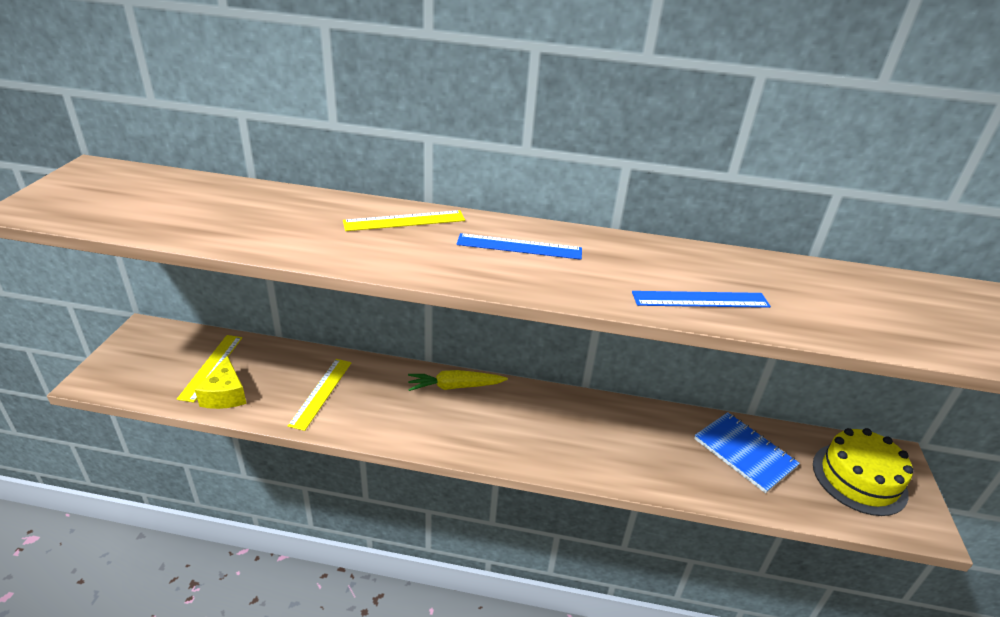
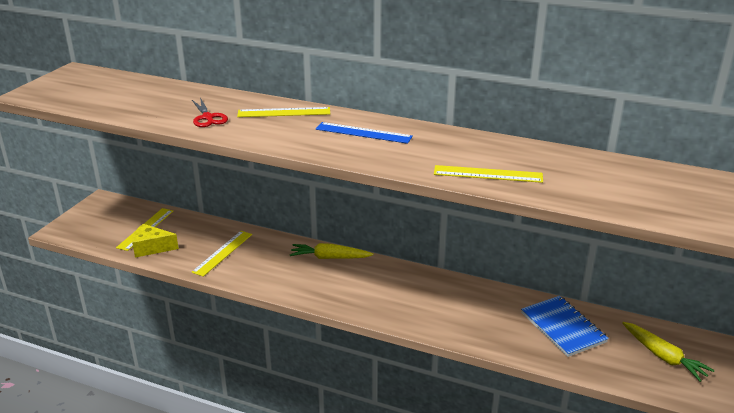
camera: 15 degrees right, 5 degrees down
(225, 394) = (151, 248): yellow cheese -> yellow cheese turned 90 degrees clockwise
(305, 234) = (208, 117): none -> red scissors
(700, 300) = (488, 174): blue ruler -> yellow ruler
(859, 478) = (663, 356): yellow cake -> yellow carrot

